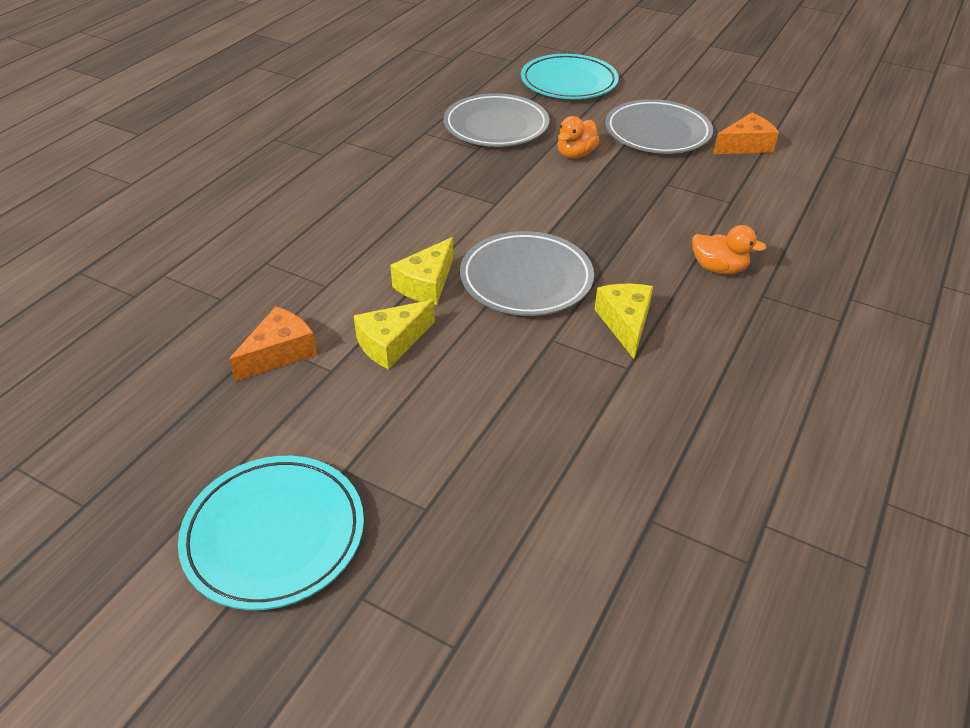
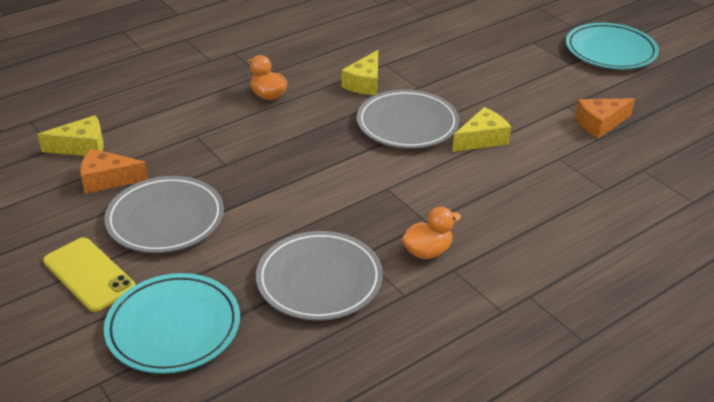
camera: 155 degrees left, 5 degrees down
(391, 343) = (523, 110): yellow cheese -> yellow cheese (82, 147)
(575, 154) = (271, 217): orange duck -> orange duck (427, 251)
(661, 91) = (89, 274): none -> yellow phone

